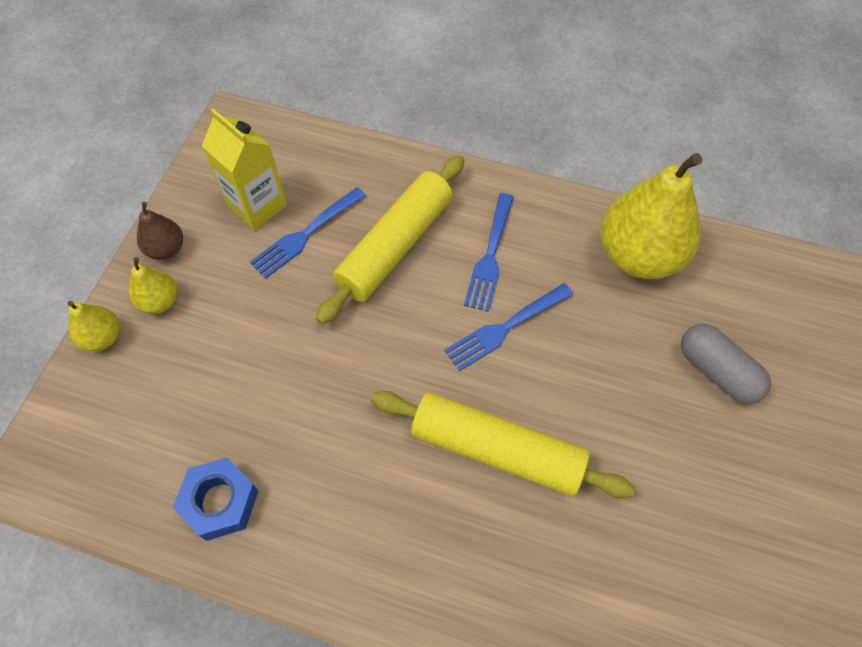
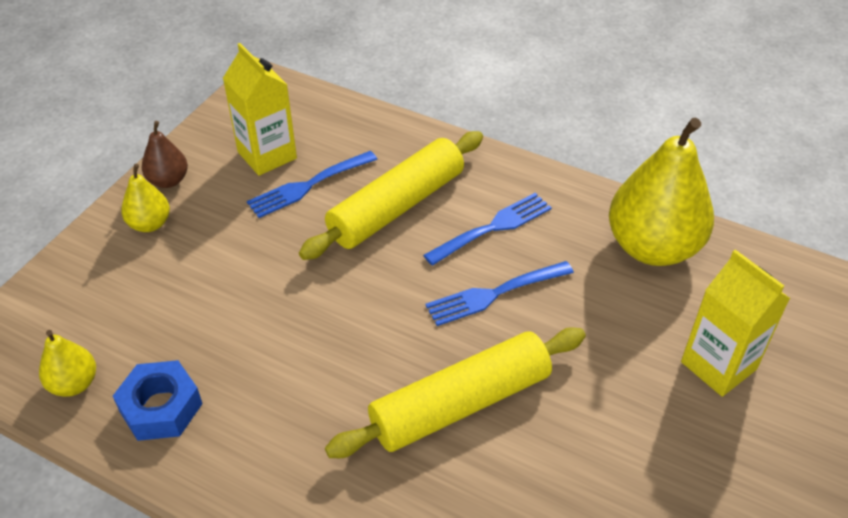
camera: 10 degrees right, 15 degrees down
(103, 337) = (86, 247): yellow pear -> yellow pear (74, 384)
(490, 256) = (493, 228): blue fork -> blue fork turned 150 degrees counterclockwise
(497, 449) = (460, 403): yellow rolling pin -> yellow rolling pin turned 60 degrees counterclockwise
(717, 371) = (718, 365): grey capsule -> yellow carton

